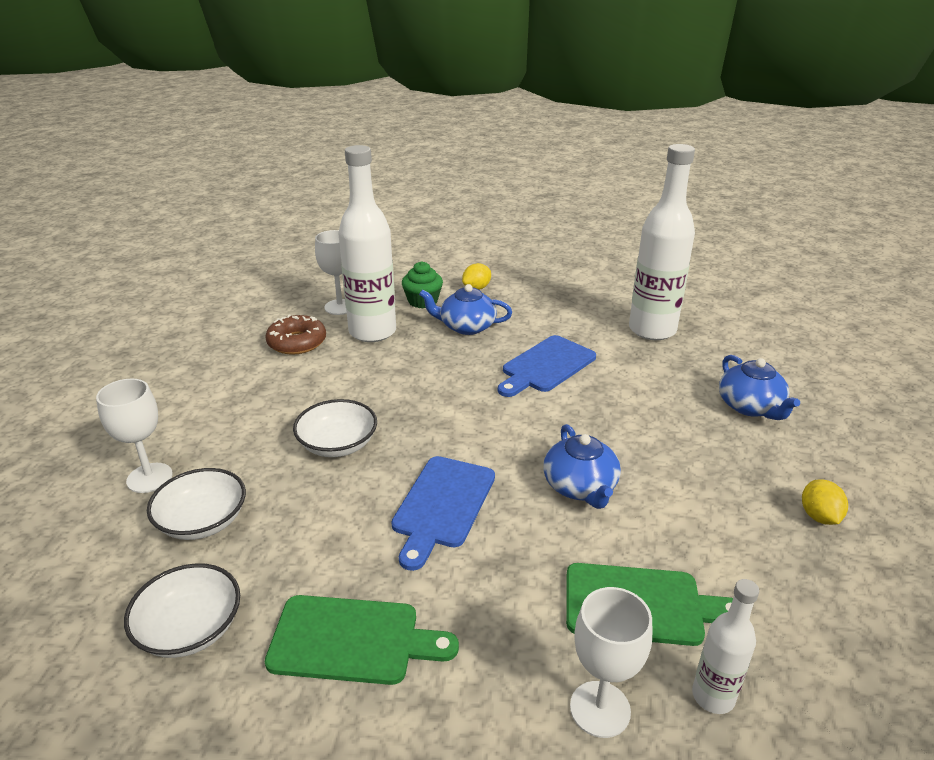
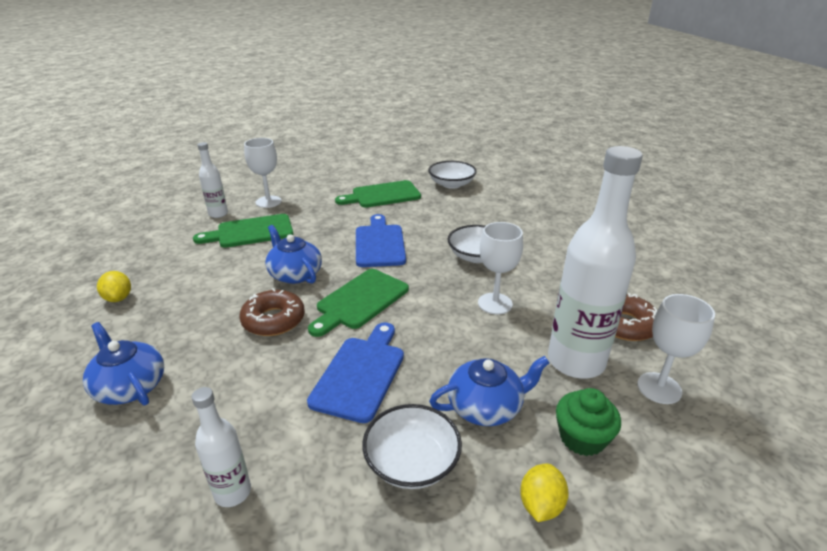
camera: 155 degrees right, 0 degrees up
(149, 478) = (556, 216): white goblet -> white goblet (495, 303)
(202, 521) = (499, 209): white bowl -> white bowl (412, 462)
(515, 427) = (359, 301): none -> green cutting board
(615, 432) = (273, 320): none -> brown donut
(652, 330) = (233, 492): white bottle -> white bottle, size x0.50

